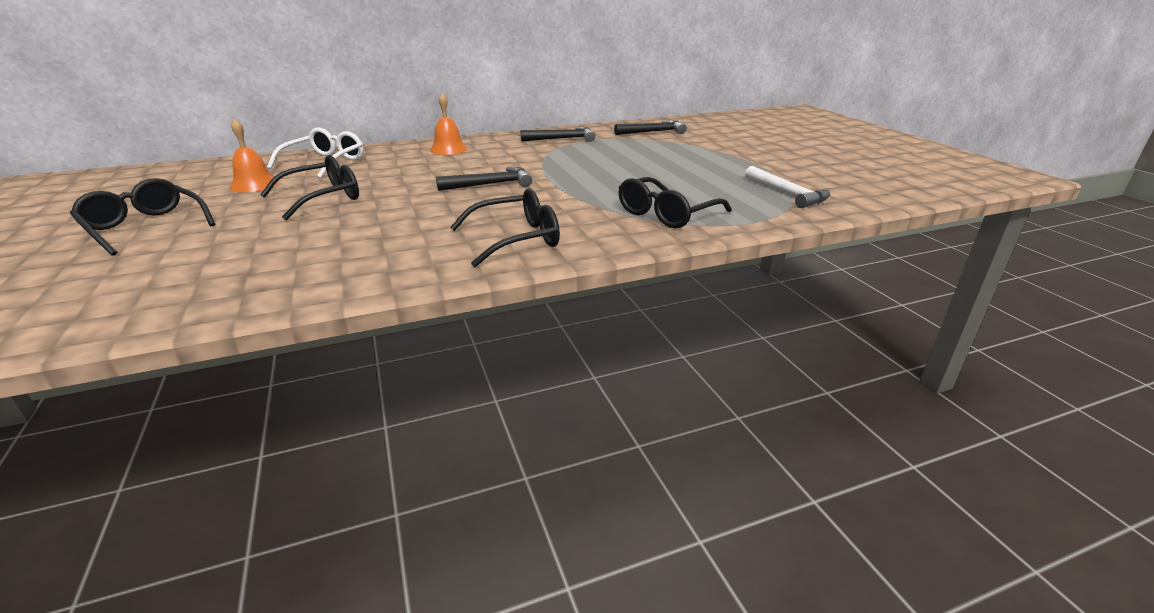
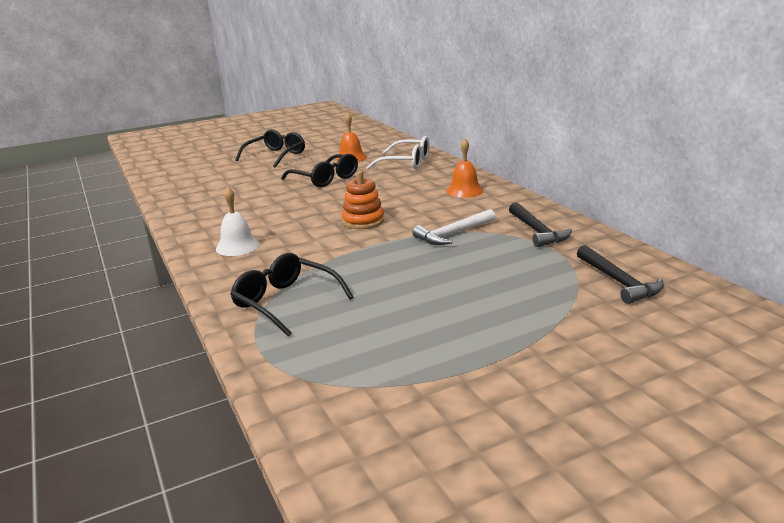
camera: 85 degrees right, 5 degrees down
(490, 184) = (363, 221): black hammer -> orange stacking toy
(516, 239) = (237, 246): black glasses -> white bell
(787, 194) = (355, 381): white hammer -> white hammer (453, 234)

